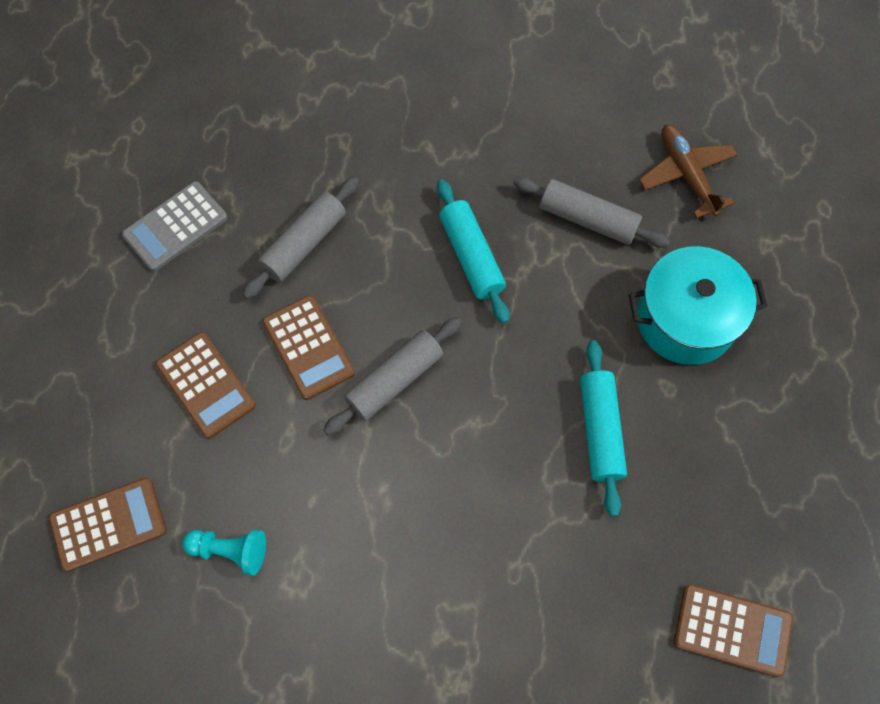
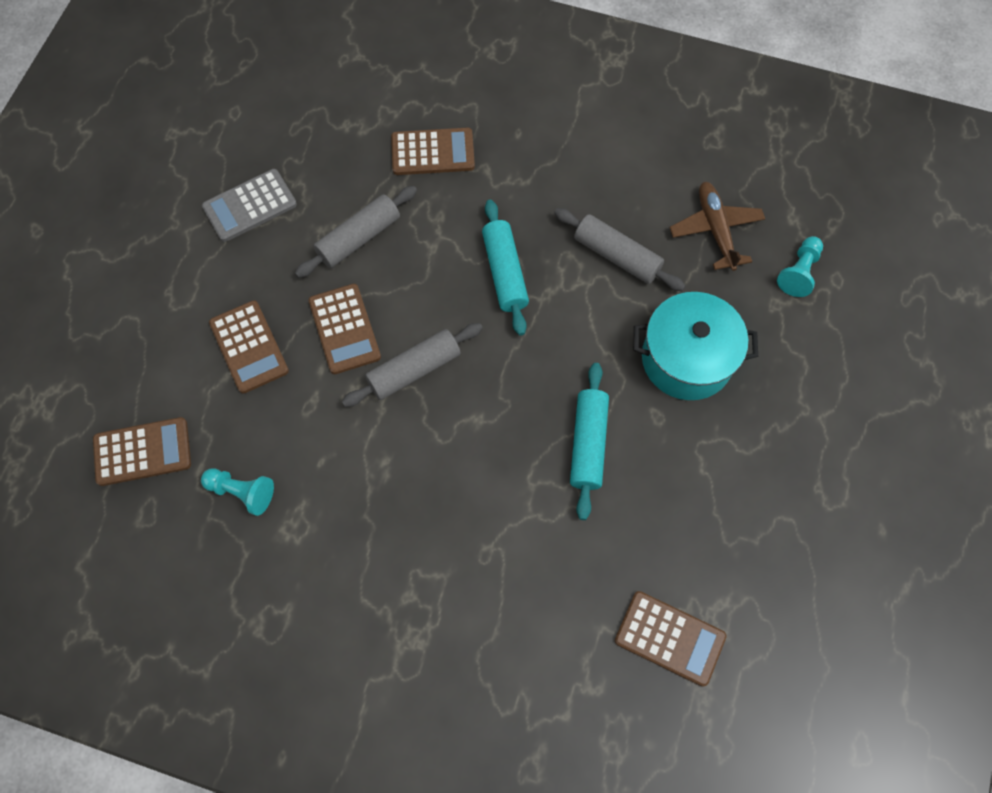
camera: 10 degrees right, 0 degrees up
(366, 136) = (433, 152): none -> brown calculator
(783, 207) = (799, 272): none -> turquoise pawn

